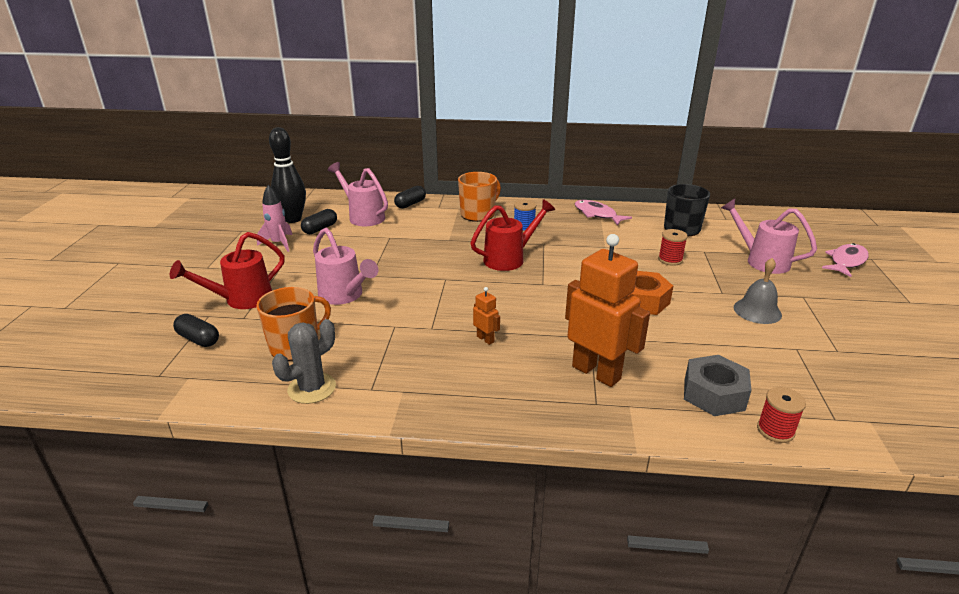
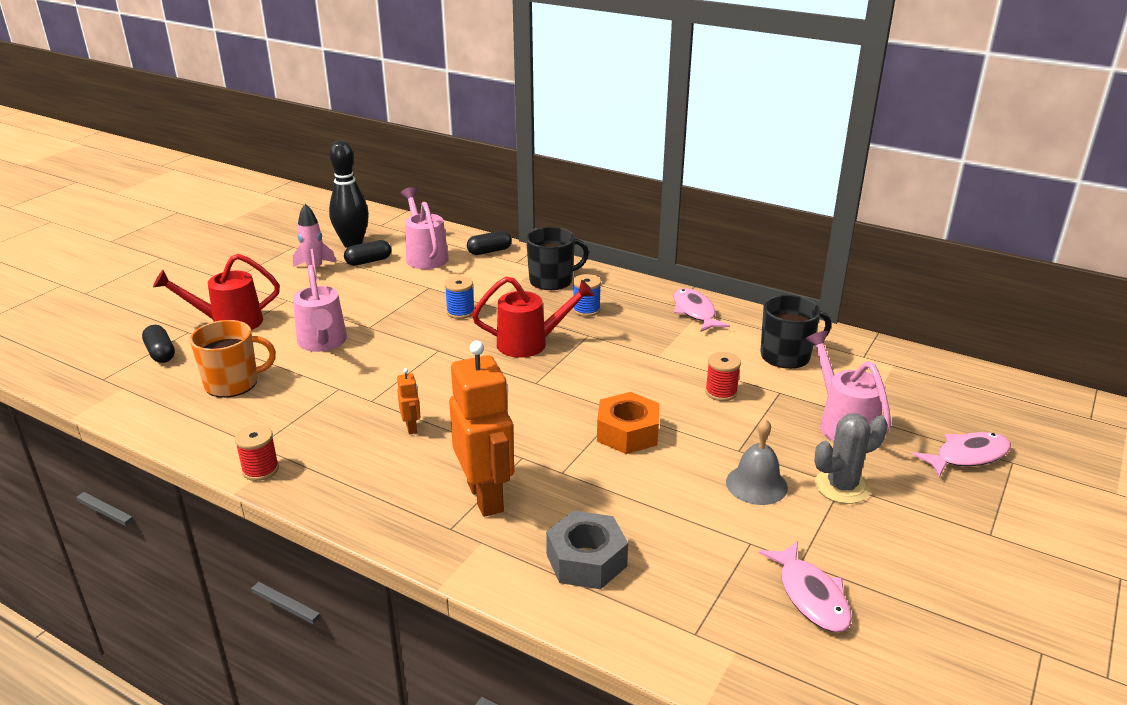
camera: 25 degrees right, 0 degrees up
(312, 388) = (209, 429): grey cactus -> grey cactus (841, 486)
(433, 249) = (460, 312): none -> blue spool
(478, 214) = (552, 280): orange mug -> black mug
(775, 430) = (608, 621): red spool -> red spool (260, 470)
(868, 370) = (810, 596): none -> pink fish

